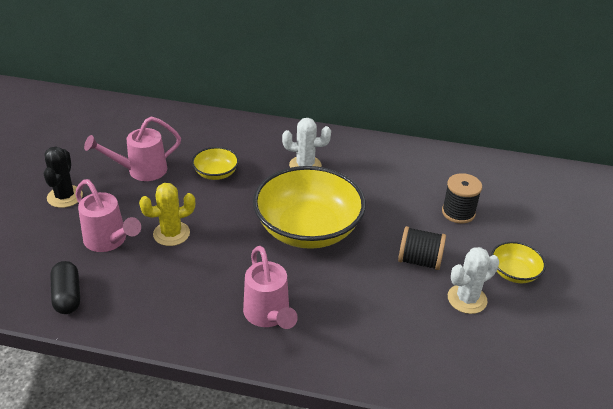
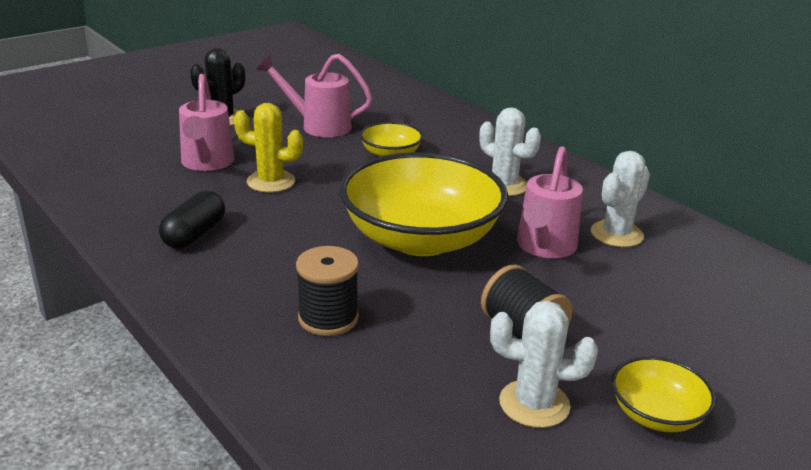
camera: 40 degrees right, 10 degrees down
(67, 296) = (109, 186): black capsule -> black capsule (194, 234)
(268, 315) = (259, 290): pink watering can -> pink watering can (544, 247)
(394, 172) = (616, 234): none -> white cactus
(458, 212) = (657, 310): black spool -> black spool (328, 318)

